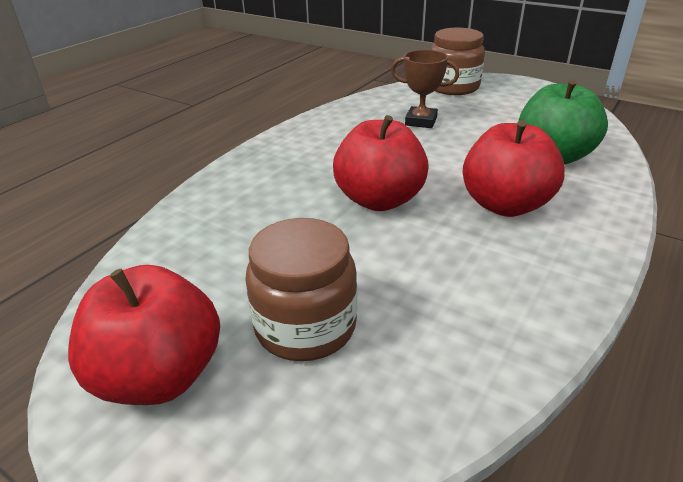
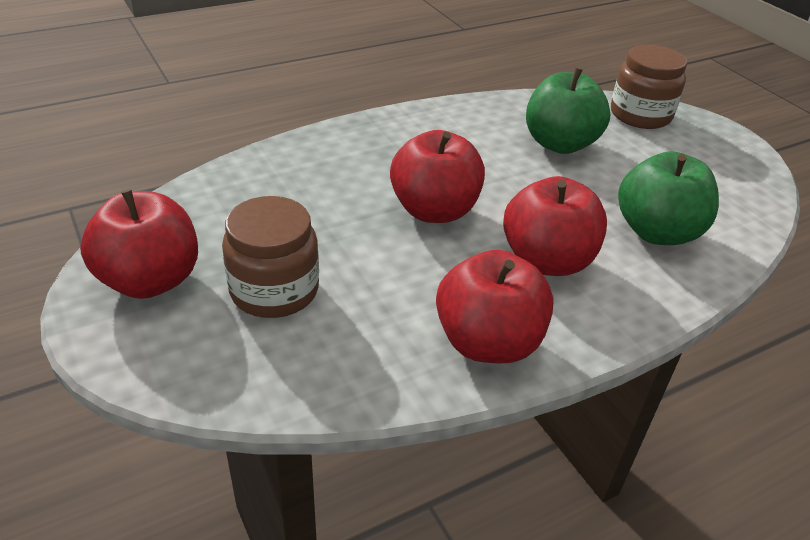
camera: 25 degrees right, 5 degrees up
(421, 121) = (559, 144): brown trophy -> green apple
(535, 288) = (488, 342): none -> red apple

